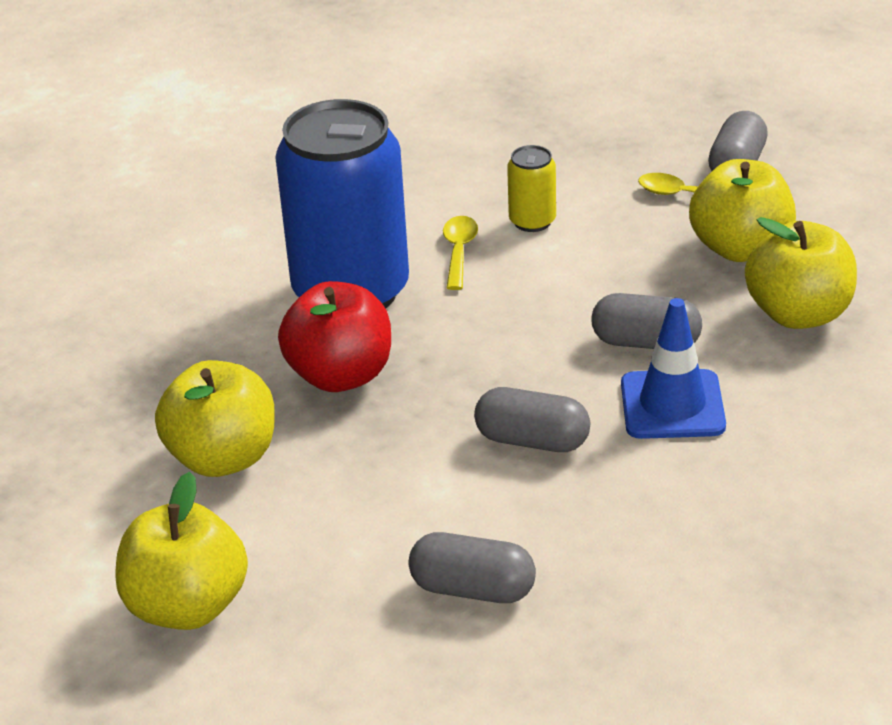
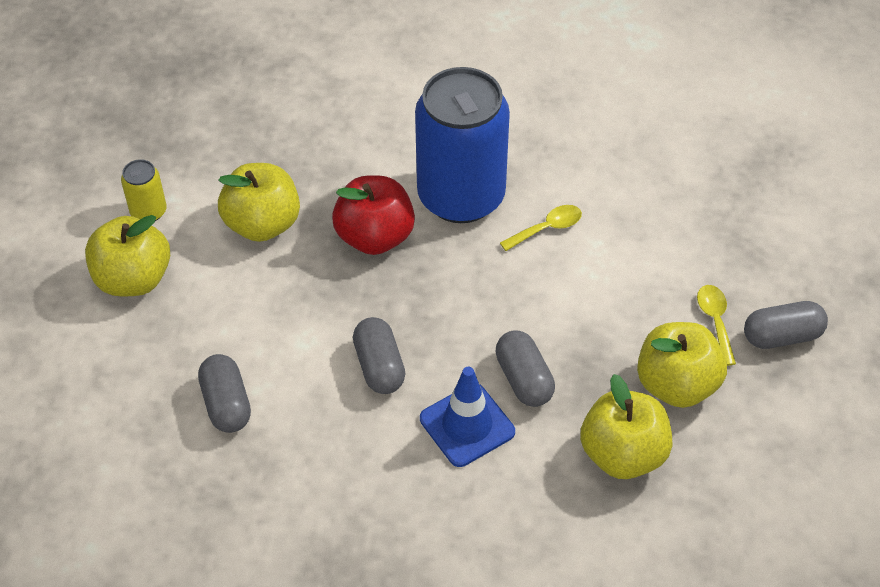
camera: 55 degrees right, 15 degrees up
(532, 221) = (613, 250): yellow can -> yellow can (148, 211)

